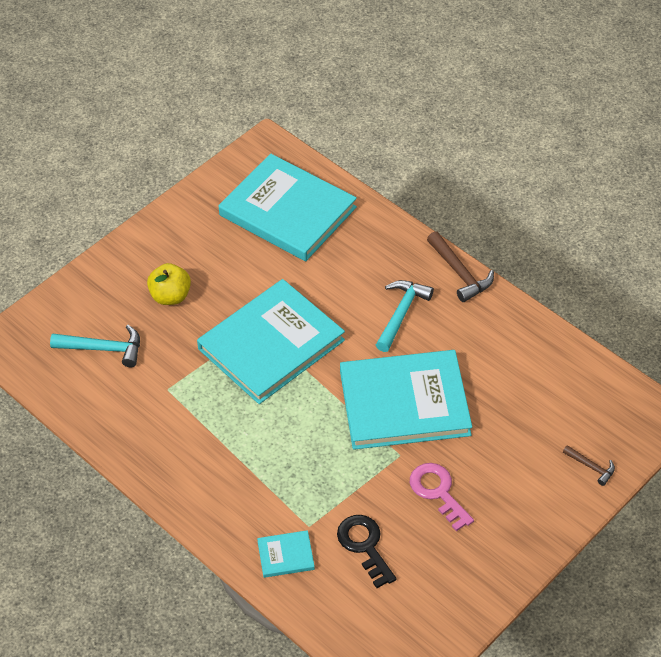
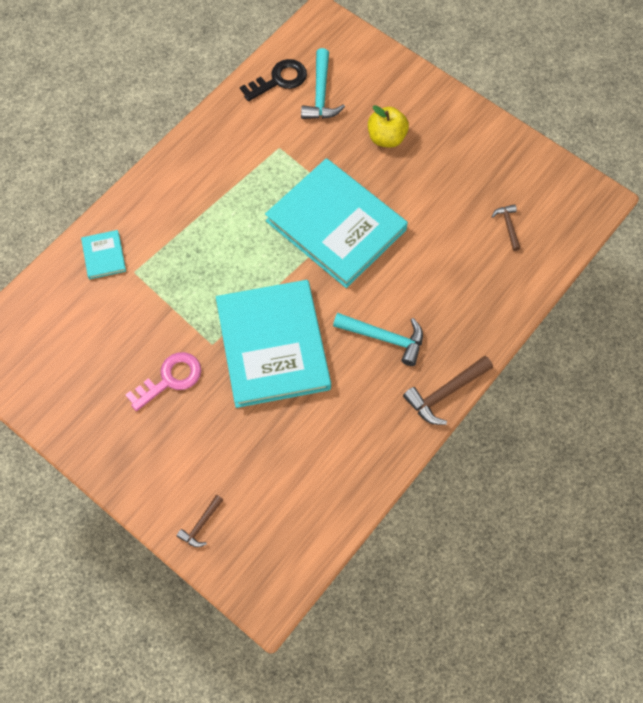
camera: 85 degrees right, 15 degrees up
(287, 211) = (508, 226): turquoise book -> brown hammer
(364, 545) = (112, 318): black key -> black key (279, 80)

